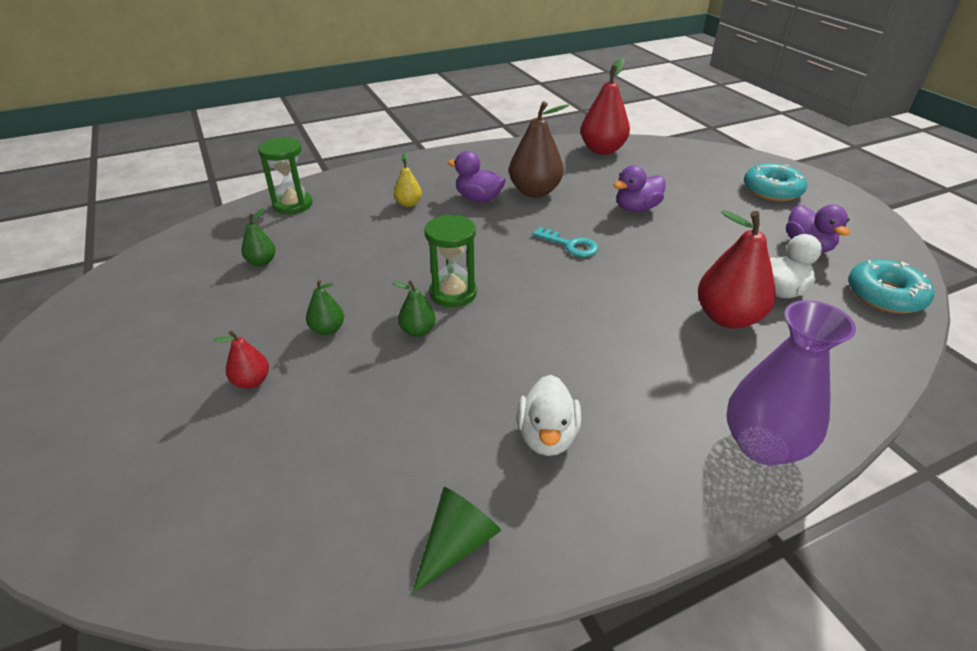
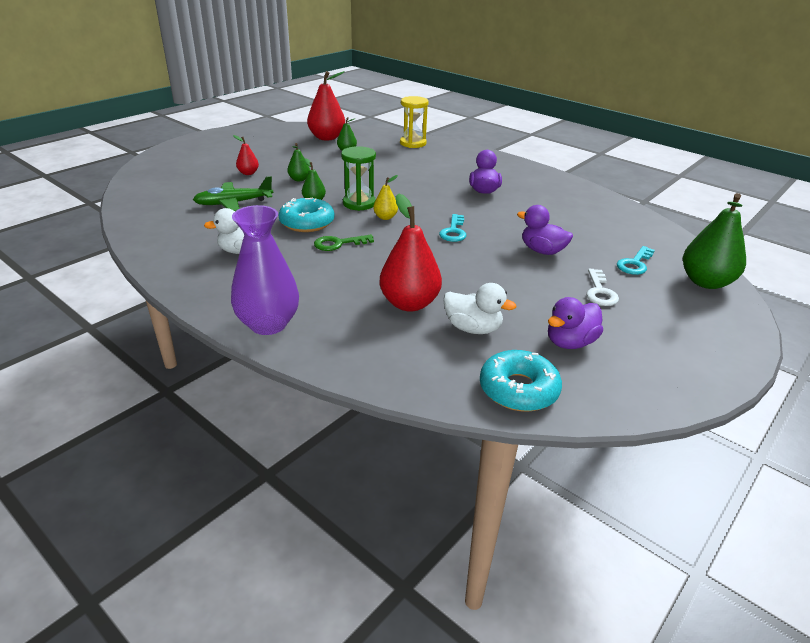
camera: 65 degrees right, 5 degrees down
(293, 205) = (413, 143): green hourglass -> yellow hourglass
(365, 420) = (234, 203): none -> green plane
(408, 204) = (450, 172): yellow pear -> yellow pear (385, 217)
(457, 544) = (160, 240): green cone -> none
(535, 191) = (519, 208): brown pear -> none
(564, 337) = (338, 244): none -> green key
(602, 150) = (634, 224): red pear -> red pear (327, 138)
(677, 174) = (635, 264): none -> turquoise key
(716, 157) = (706, 282): none -> green pear
(723, 205) = (600, 292): none -> white key
(772, 190) = (671, 319): turquoise donut -> turquoise donut (307, 222)

